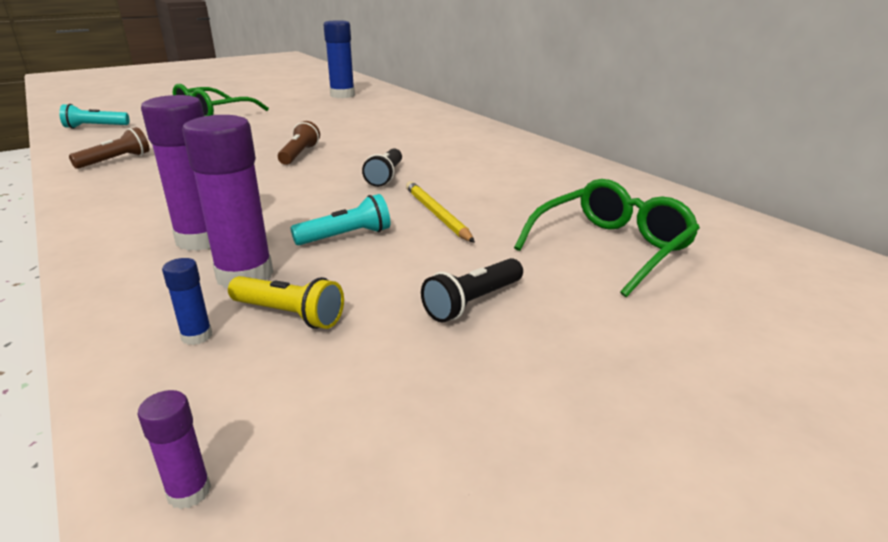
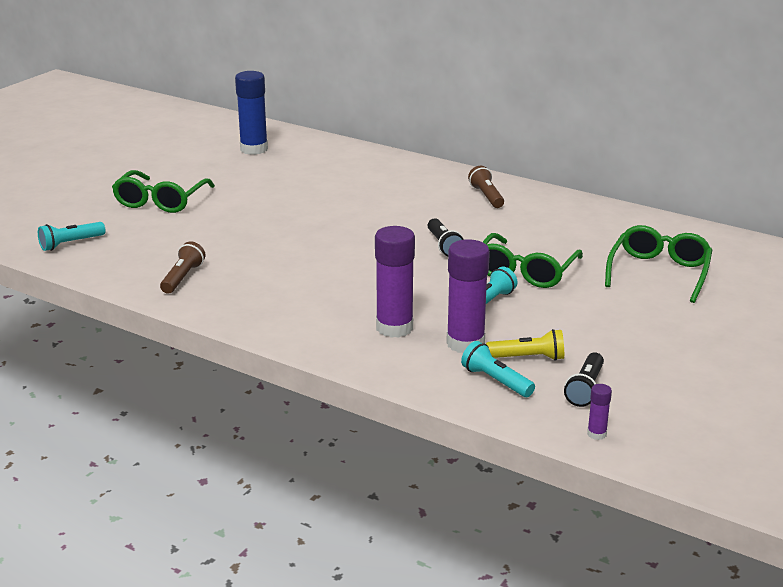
camera: 25 degrees left, 0 degrees up
(197, 336) = (496, 381): blue glue stick -> turquoise flashlight
(299, 154) = (338, 237): brown flashlight -> brown flashlight (486, 196)
(437, 214) = (525, 271): yellow pencil -> green glasses
(473, 302) = (618, 326): black flashlight -> black flashlight (585, 389)

